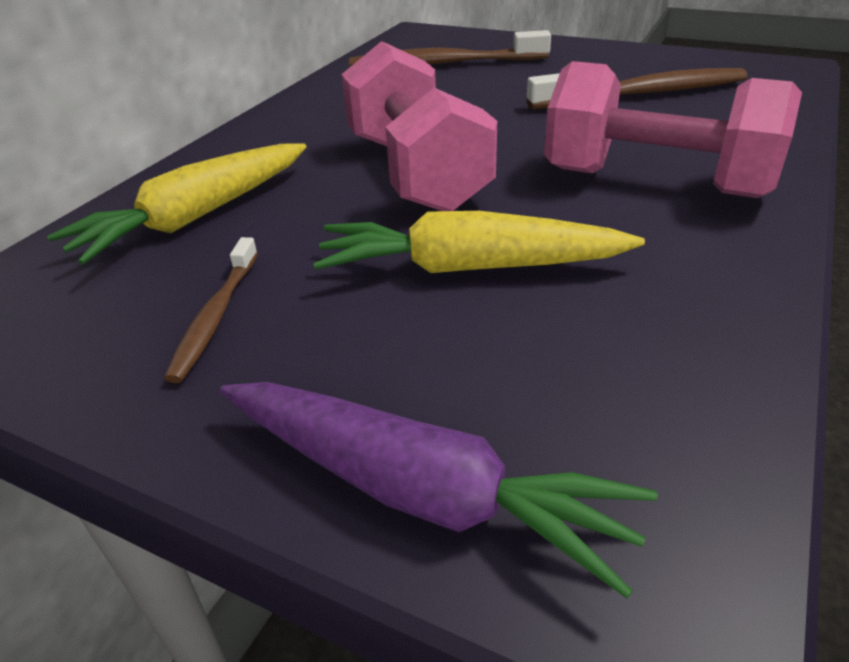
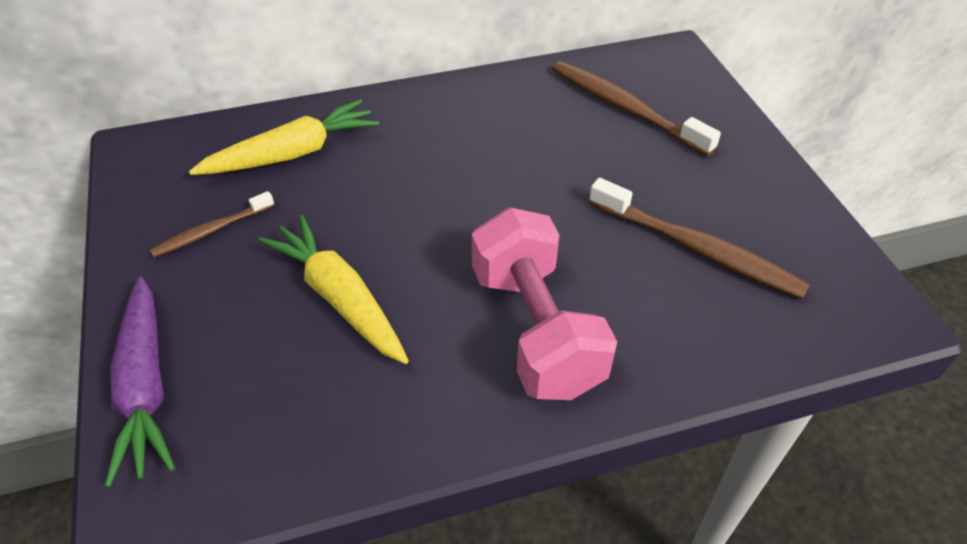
camera: 45 degrees right, 10 degrees up
(197, 217) = (292, 153): yellow carrot -> yellow carrot turned 150 degrees clockwise
(416, 173) = (431, 206): pink dumbbell -> none

